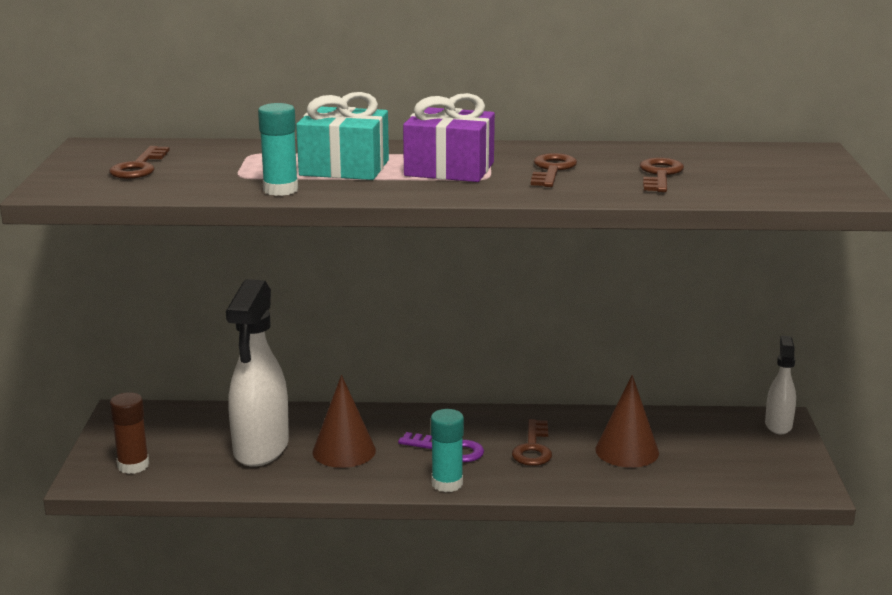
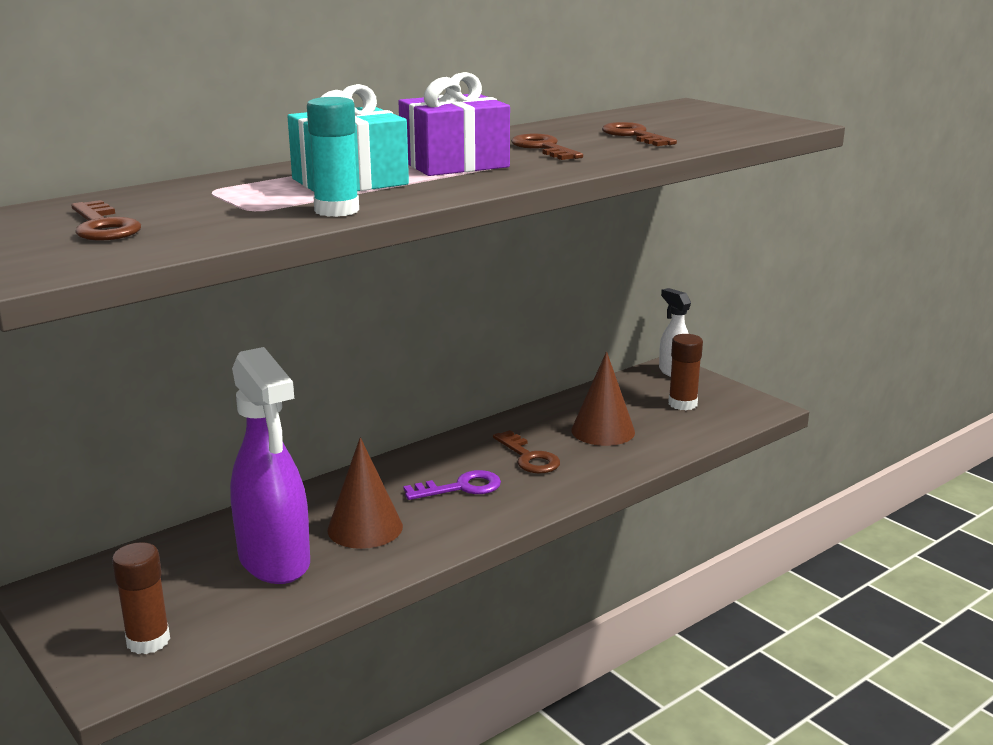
camera: 40 degrees left, 0 degrees up
(261, 449) = (275, 561): white spray bottle -> purple spray bottle
(447, 483) = (505, 516): turquoise glue stick -> none
(737, 455) = (682, 404): none -> brown glue stick

